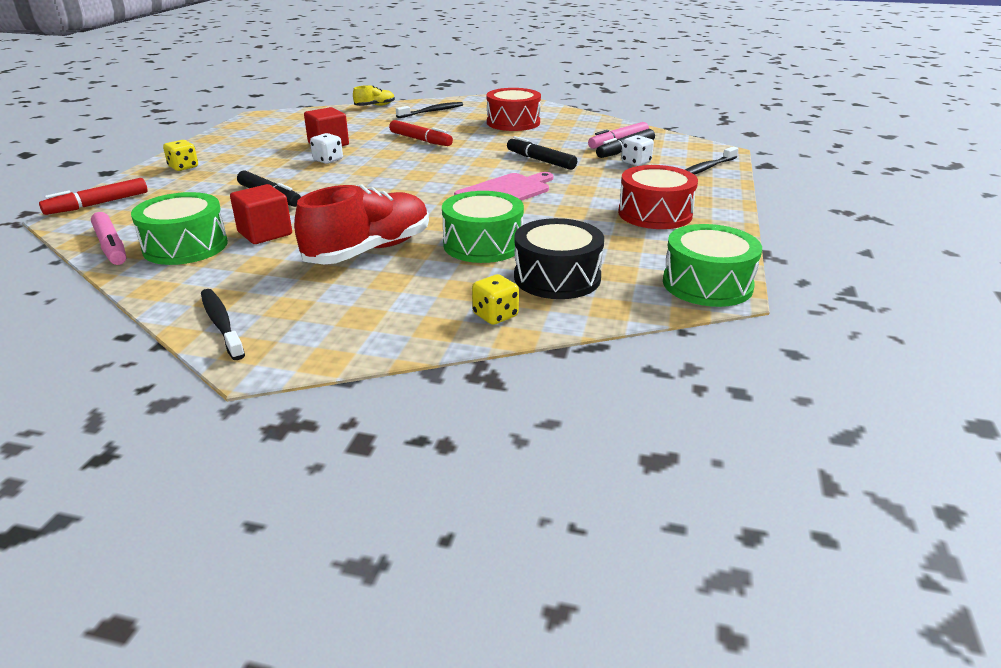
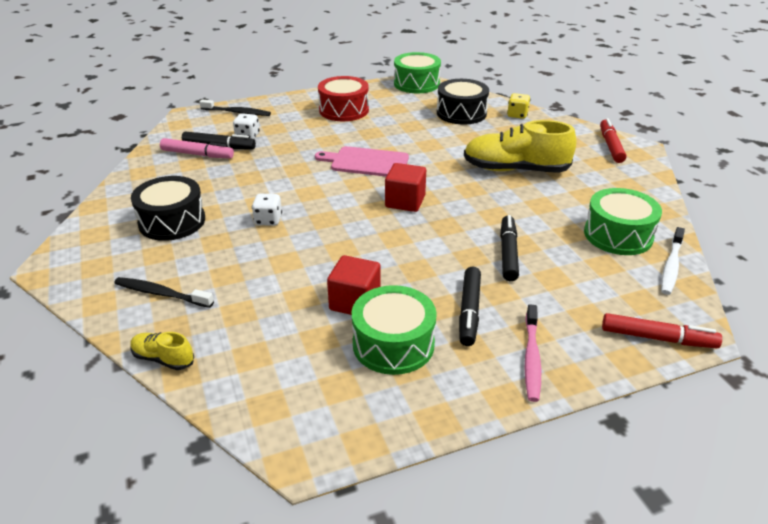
camera: 125 degrees left, 5 degrees up
(111, 246) = (671, 266): pink marker -> white toothbrush
(183, 167) = (531, 358): yellow dice -> pink toothbrush
(221, 324) = (640, 171): black toothbrush -> none
(265, 233) = (556, 216): red cube -> red cube (405, 201)
(328, 160) = (399, 273): white dice -> white dice (268, 220)
(369, 250) = (515, 169): red shoe -> yellow shoe
(420, 140) = (283, 250): red marker -> red marker (611, 146)
(483, 244) = (455, 141): green drum -> green drum (393, 344)
(513, 123) = (172, 221): red drum -> black drum
(540, 160) = (281, 171): black marker -> black marker (469, 311)

